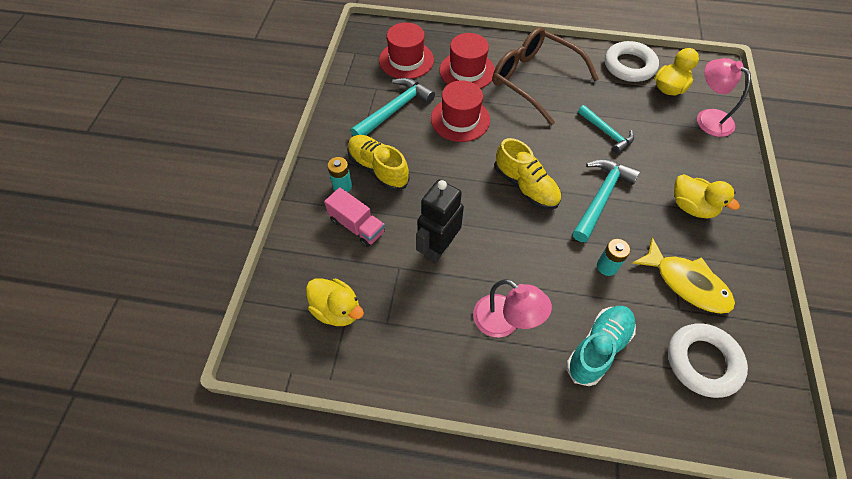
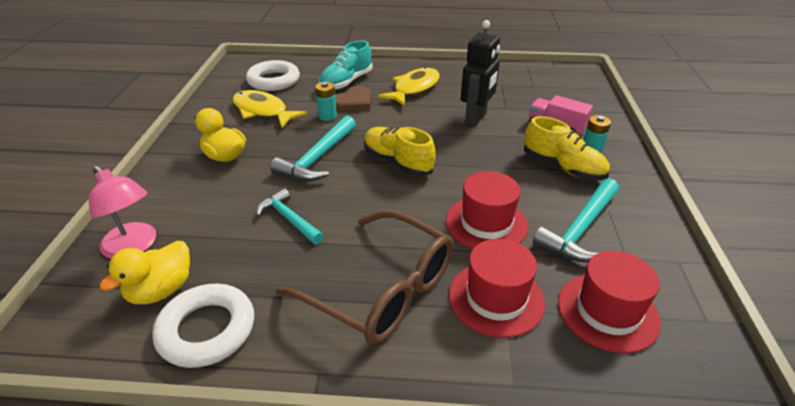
camera: 175 degrees right, 20 degrees down
(337, 310) = (541, 88): yellow duck -> none
(504, 322) = (414, 88): pink lamp -> yellow fish
(581, 295) = (353, 102): none -> brown heart

